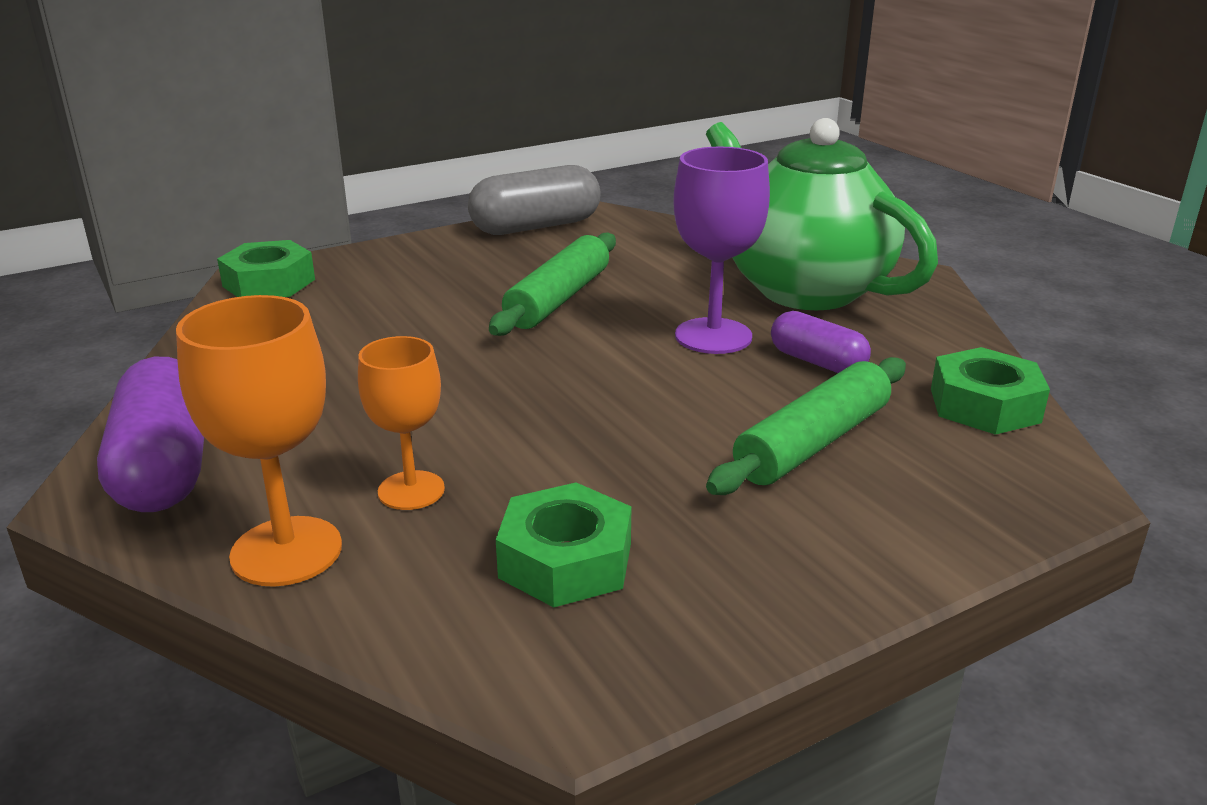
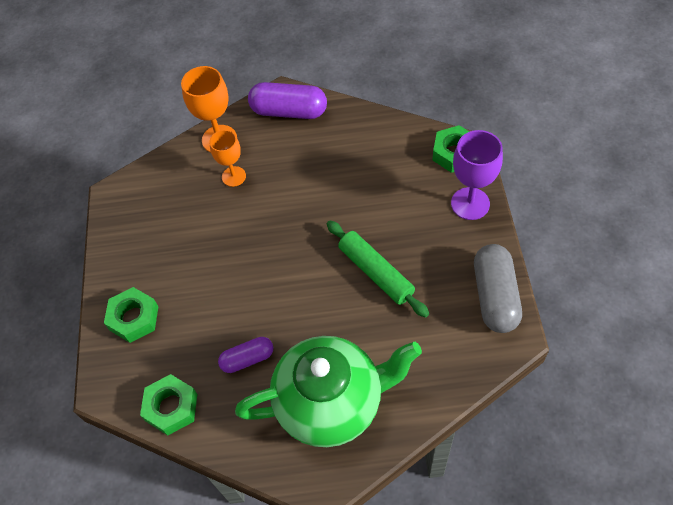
camera: 120 degrees right, 30 degrees up
(565, 561) = (169, 209): green nut -> green nut (134, 318)
(713, 336) = (297, 326): purple goblet -> purple goblet (470, 203)
(812, 443) = (186, 317): green rolling pin -> none

